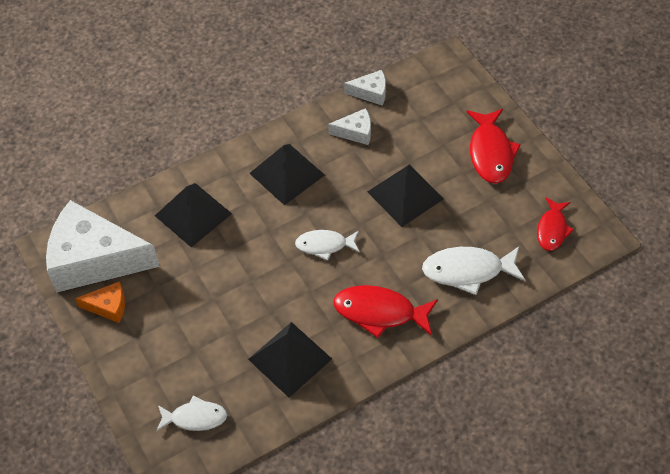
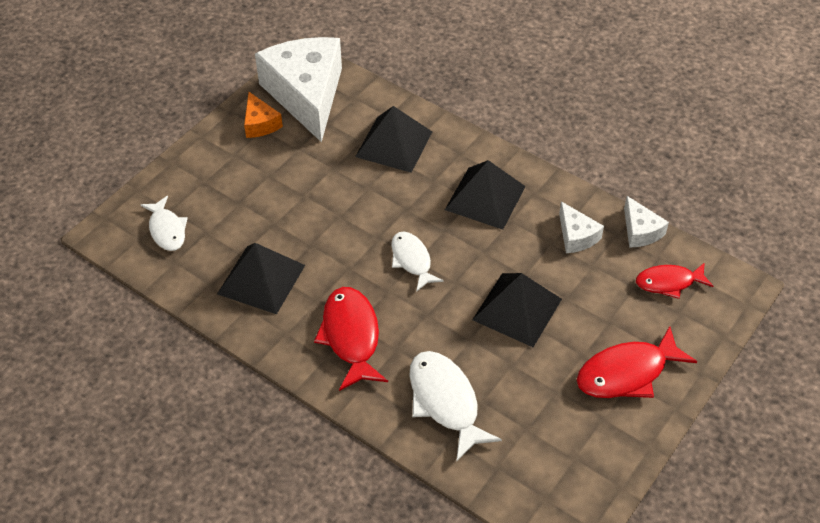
camera: 65 degrees right, 5 degrees down
(552, 229) = (550, 472): red fish -> red fish (668, 282)

